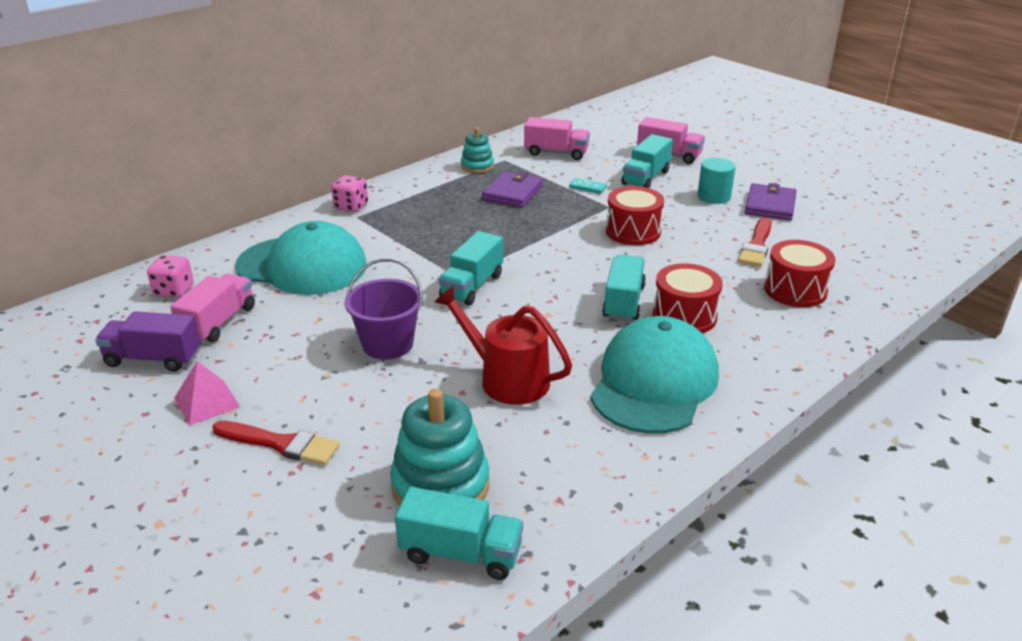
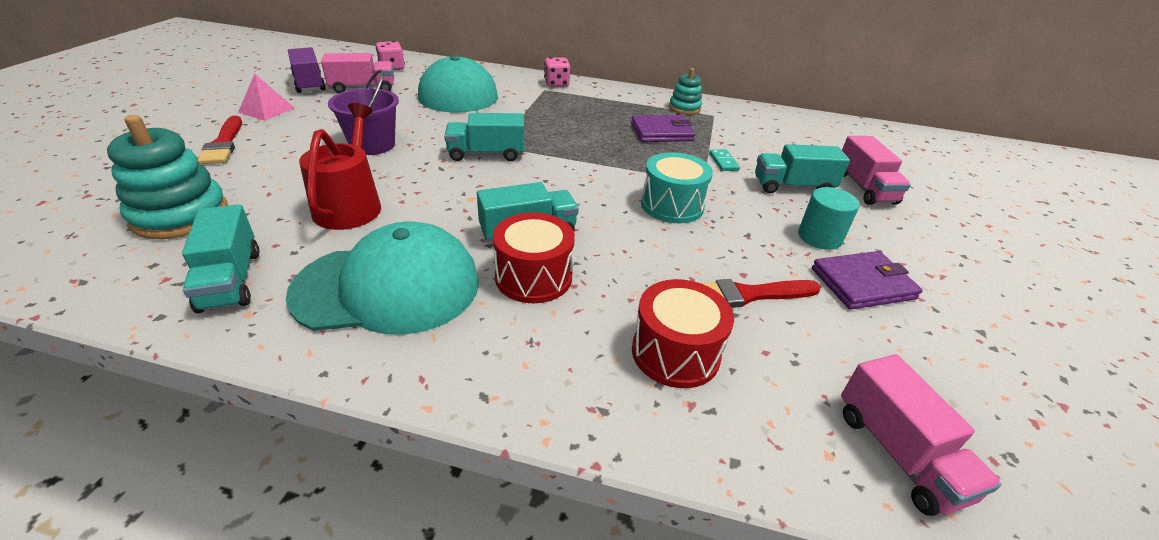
camera: 55 degrees right, 5 degrees up
(461, 553) = (84, 248): turquoise truck -> turquoise truck (230, 280)
(556, 153) = (764, 132): pink truck -> pink truck (898, 453)
(633, 231) = (672, 205): red drum -> turquoise drum

